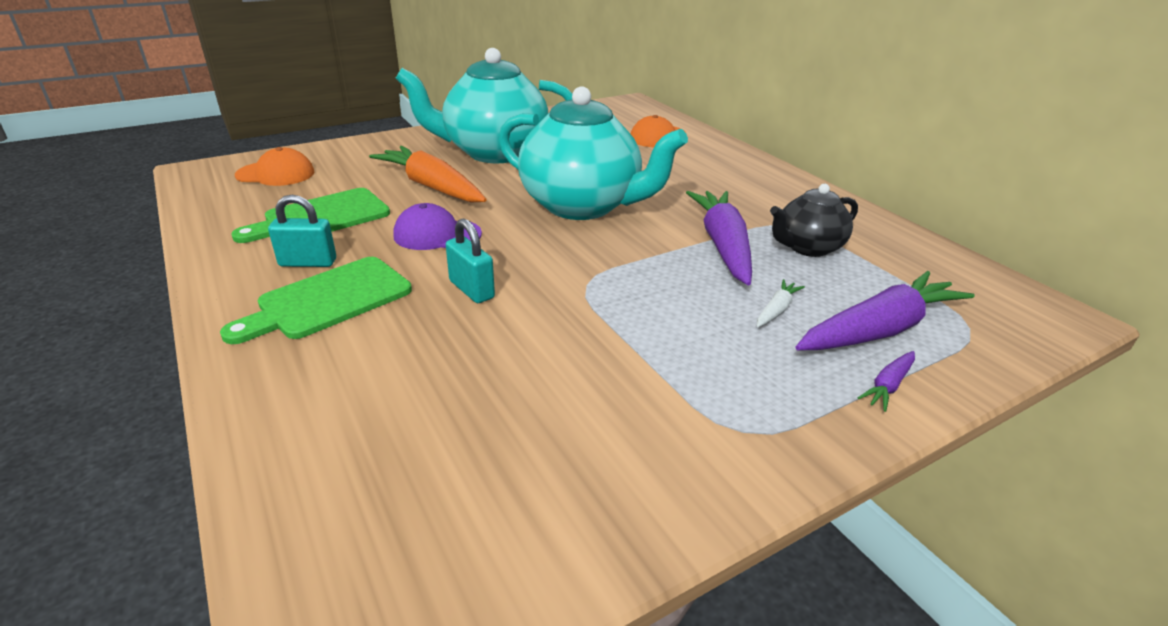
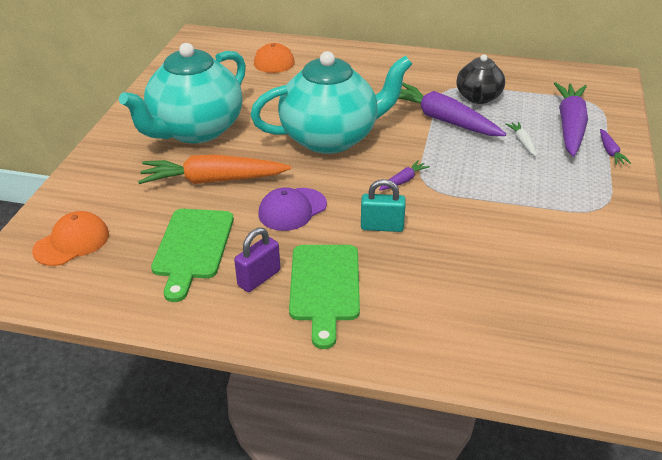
camera: 45 degrees left, 5 degrees up
(308, 262) = (259, 278): turquoise padlock -> purple padlock
(572, 268) = (403, 181): none -> purple carrot

